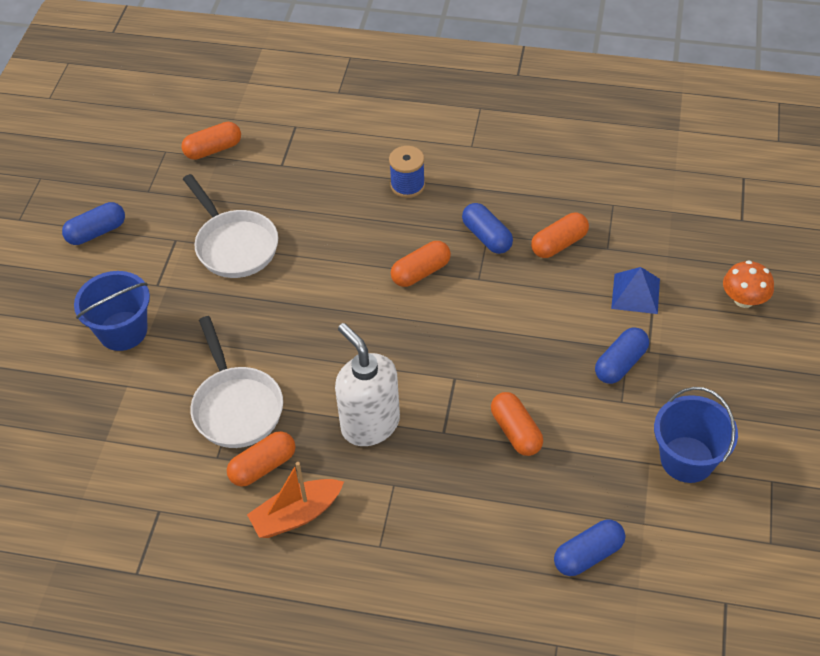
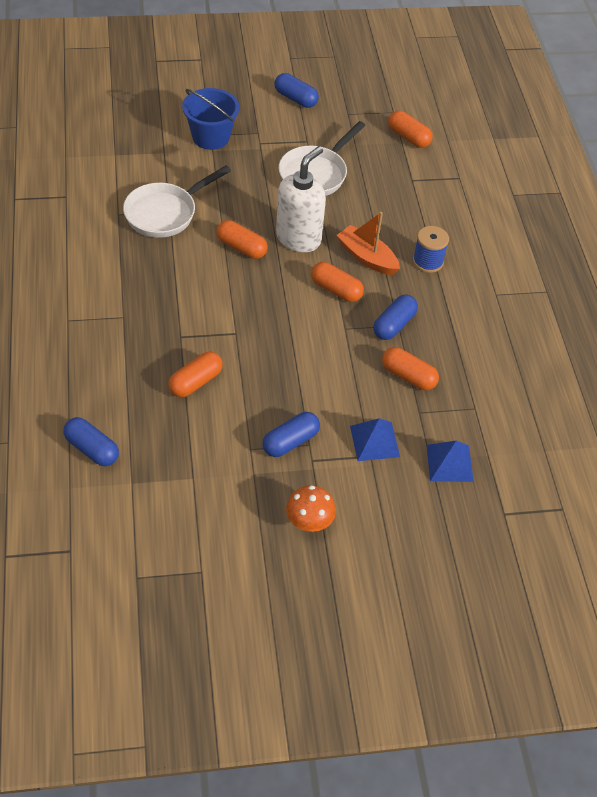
camera: 65 degrees right, 0 degrees up
(263, 466) = (117, 240): orange capsule -> orange capsule (241, 247)
(296, 515) = (81, 268): orange boat -> orange boat (367, 257)
(370, 424) = (174, 291): white soap dispenser -> white soap dispenser (298, 238)
(620, 364) = (290, 442): blue capsule -> blue capsule turned 60 degrees counterclockwise
(675, 242) = (449, 463): none -> blue pyramid
(687, 459) = (204, 504): blue bucket -> none
(744, 300) = (402, 527): orange mushroom -> orange mushroom (309, 521)

